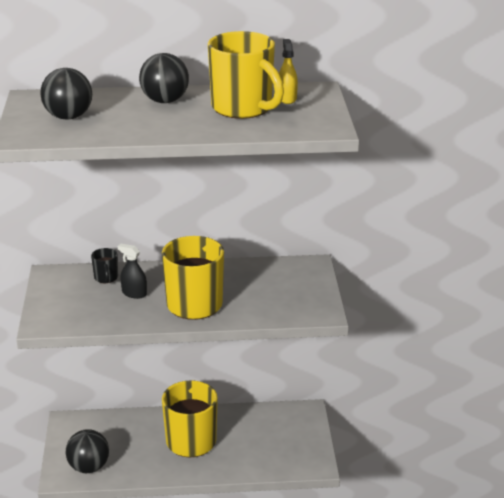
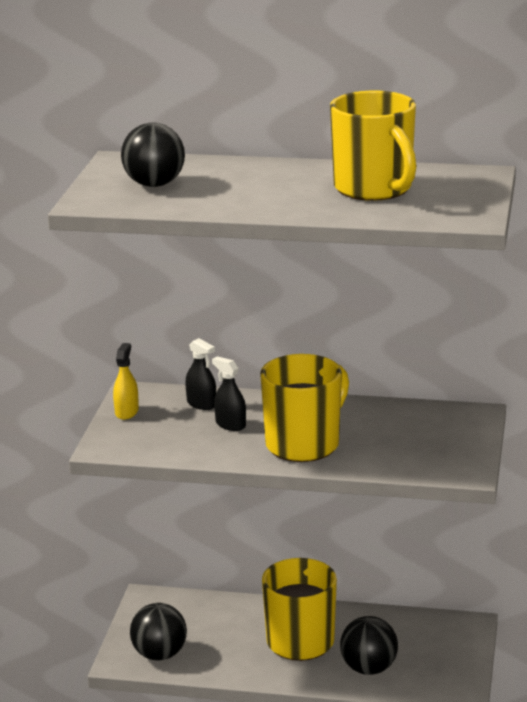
camera: 15 degrees right, 5 degrees down
(106, 278) = (201, 404): black mug -> black spray bottle
(165, 101) = (280, 174): black ball -> black ball (369, 668)
(287, 98) = (436, 181): yellow spray bottle -> yellow spray bottle (126, 412)

